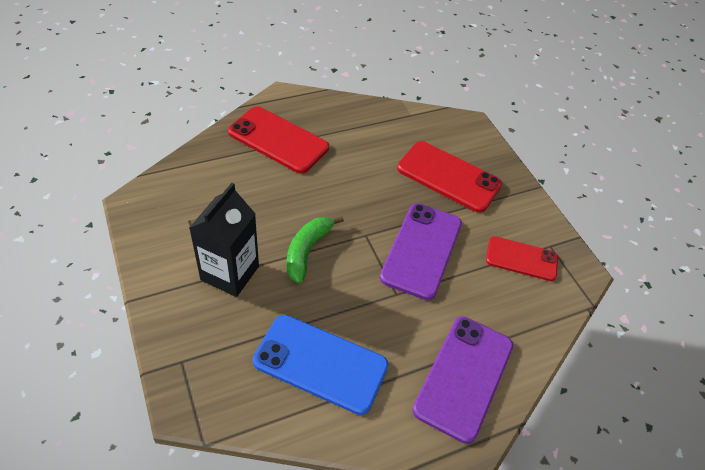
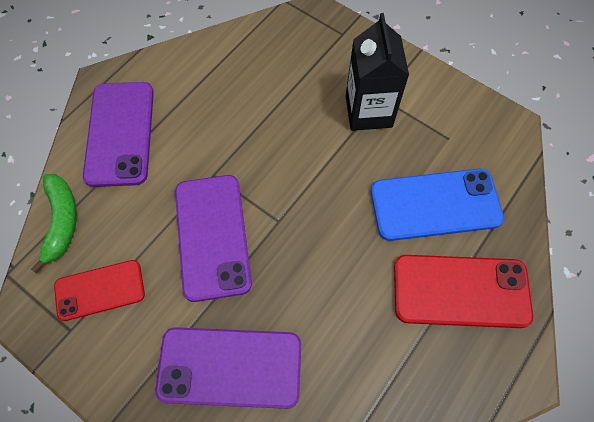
camera: 155 degrees right, 15 degrees up
(307, 251) = (321, 170): green banana -> green banana (61, 222)
(320, 363) = (242, 83): blue phone -> blue phone (435, 204)
(448, 177) = (230, 367): red phone -> purple phone

